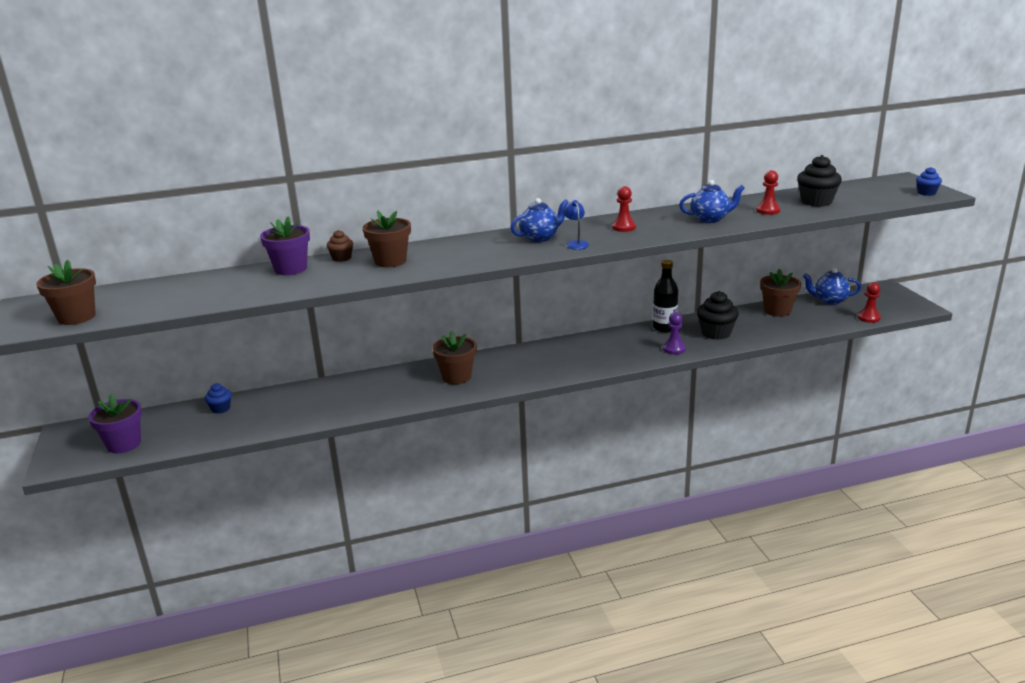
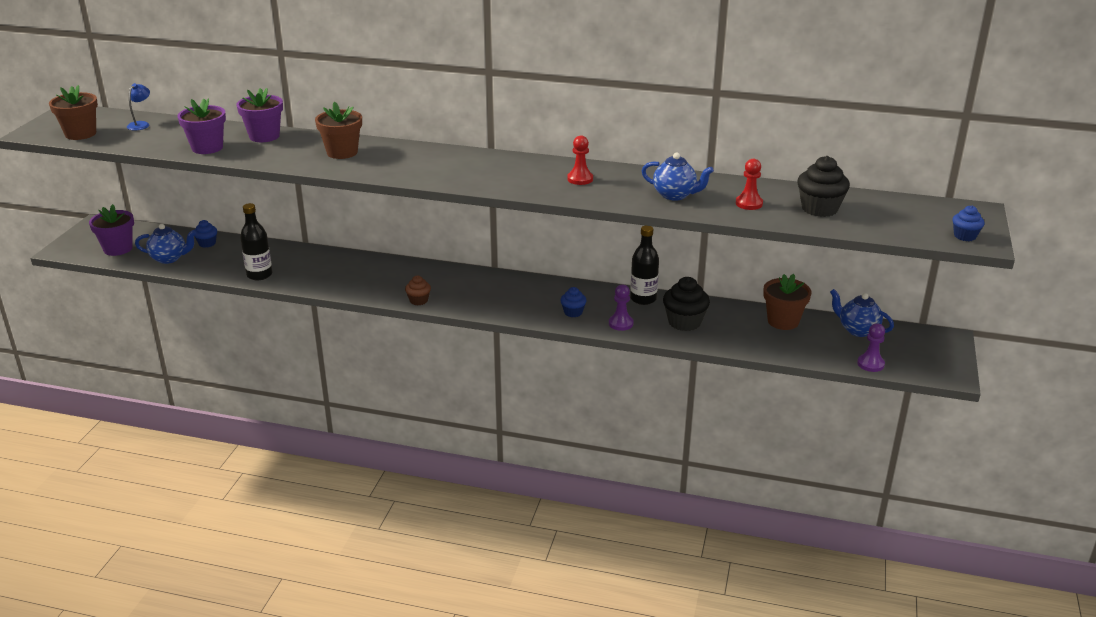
camera: 30 degrees right, 5 degrees up
(247, 291) = (207, 148): none -> purple flower pot
(314, 416) = (259, 275): none -> black bottle
(341, 258) = (313, 137): brown cupcake -> brown cupcake (418, 300)
(456, 377) = (402, 280): brown flower pot -> none
(540, 238) = (491, 167): blue teapot -> blue teapot (169, 258)
(576, 243) = (510, 183): blue lamp -> blue lamp (141, 124)
(628, 353) = (573, 312): none -> blue cupcake
(868, 318) = (870, 364): red pawn -> purple pawn

